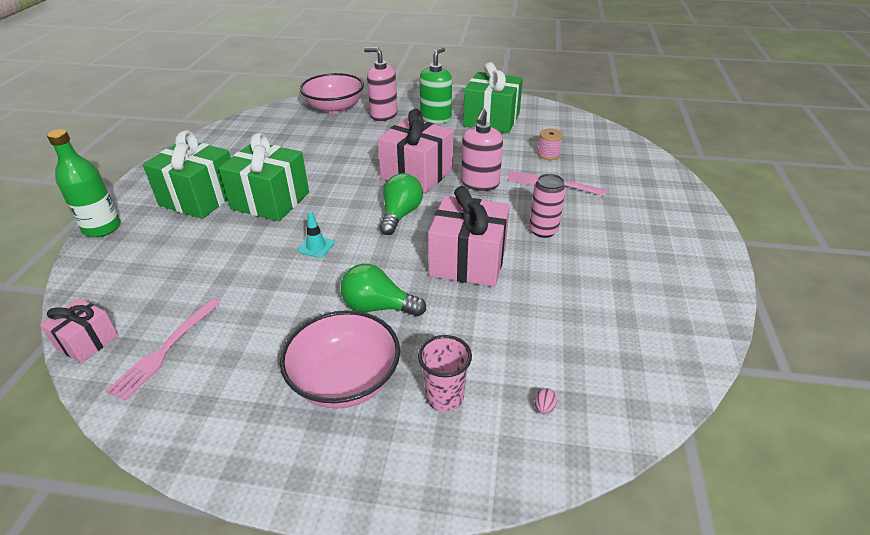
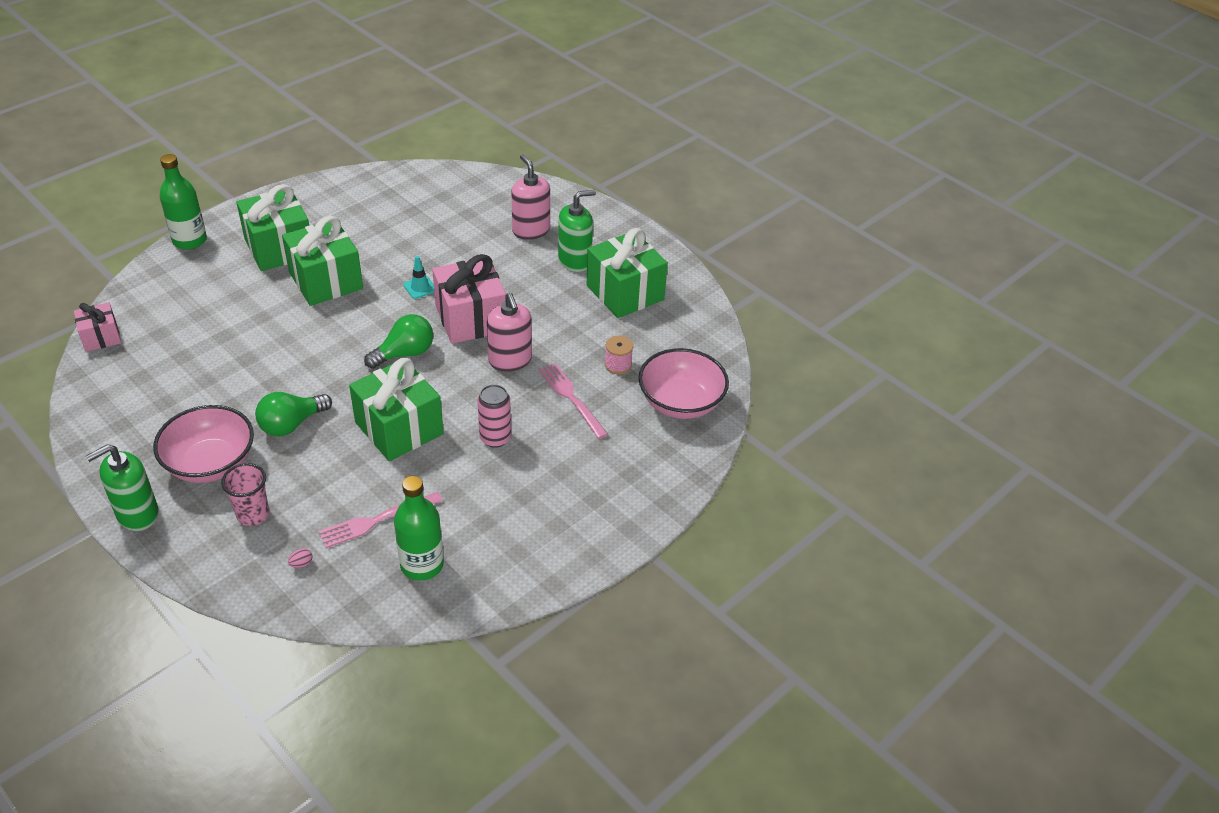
camera: 35 degrees right, 5 degrees up
(165, 350) = (135, 372): pink fork -> pink fork (376, 521)
(316, 246) = (309, 346): turquoise traffic cone -> turquoise traffic cone (420, 287)
(327, 476) = (137, 514): none -> green soap dispenser
(334, 108) = (497, 197): pink bowl -> pink bowl (681, 402)
(378, 307) = (291, 424): green light bulb -> green light bulb turned 90 degrees counterclockwise
(468, 261) = (399, 428): pink gift -> green gift
(480, 183) = (510, 360): pink soap dispenser -> pink soap dispenser turned 75 degrees counterclockwise
(630, 341) = (422, 565): none -> green bottle

